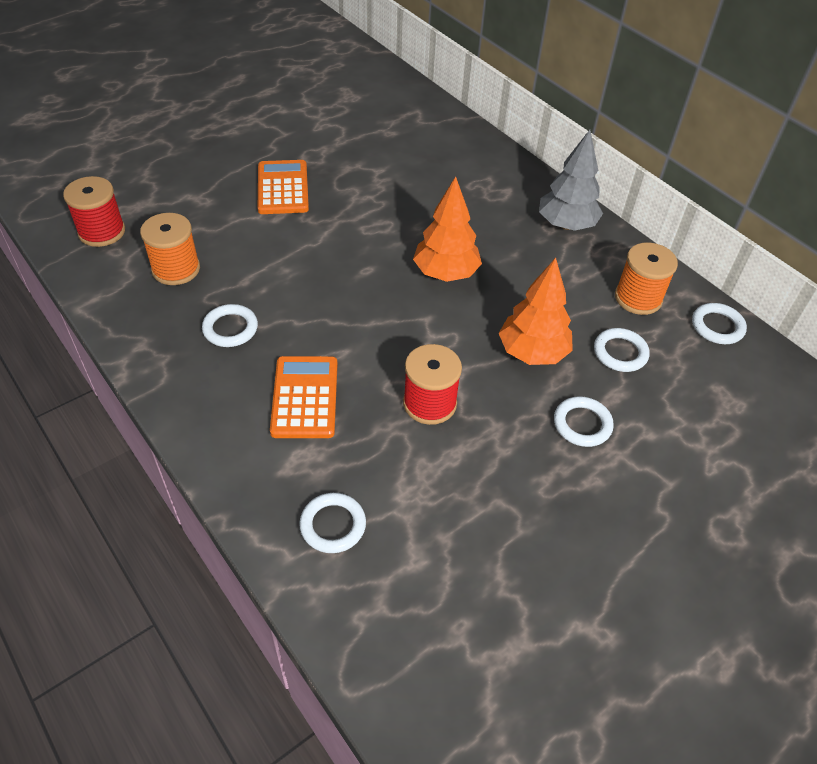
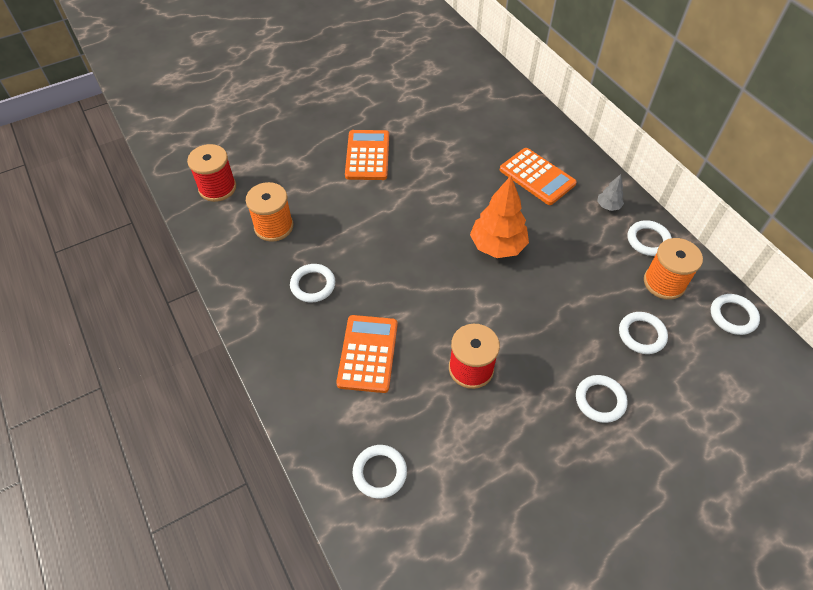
camera: 10 degrees right, 5 degrees up
(482, 199) = (537, 177): none -> orange calculator
(532, 352) = (564, 328): orange tree -> none
(566, 225) = (608, 206): grey tree -> grey tree, size x0.48
(615, 256) = (648, 240): none -> white ring

